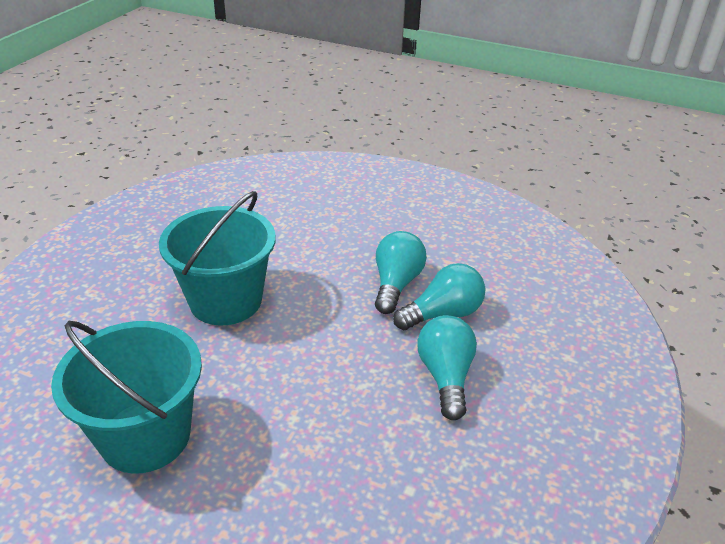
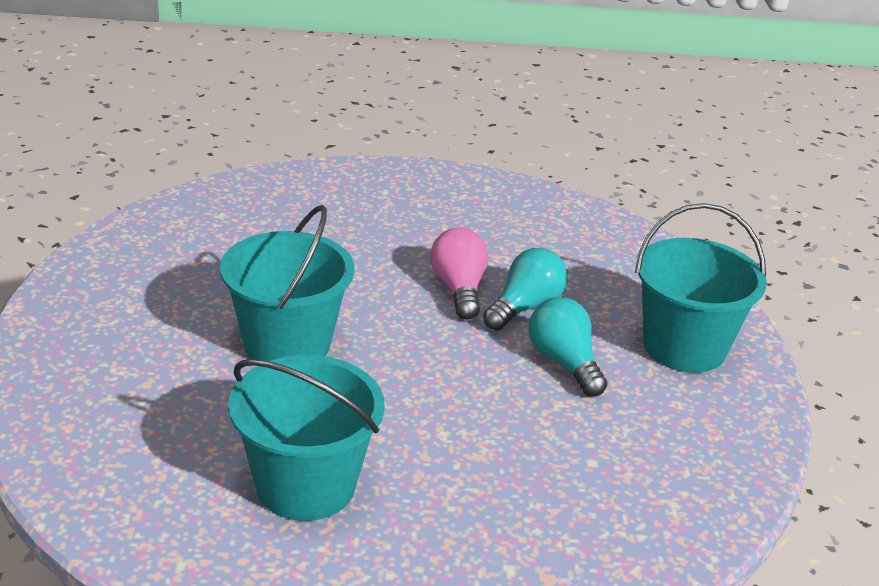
camera: 25 degrees left, 5 degrees down
(396, 284) = (459, 289): turquoise light bulb -> pink light bulb
(572, 390) = (684, 347): none -> turquoise bucket

